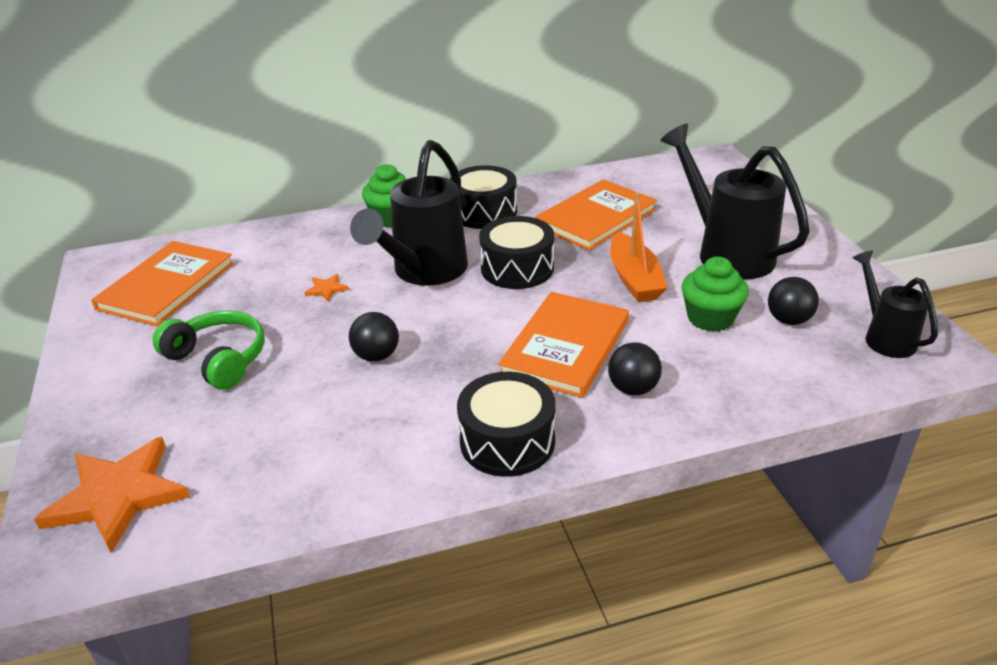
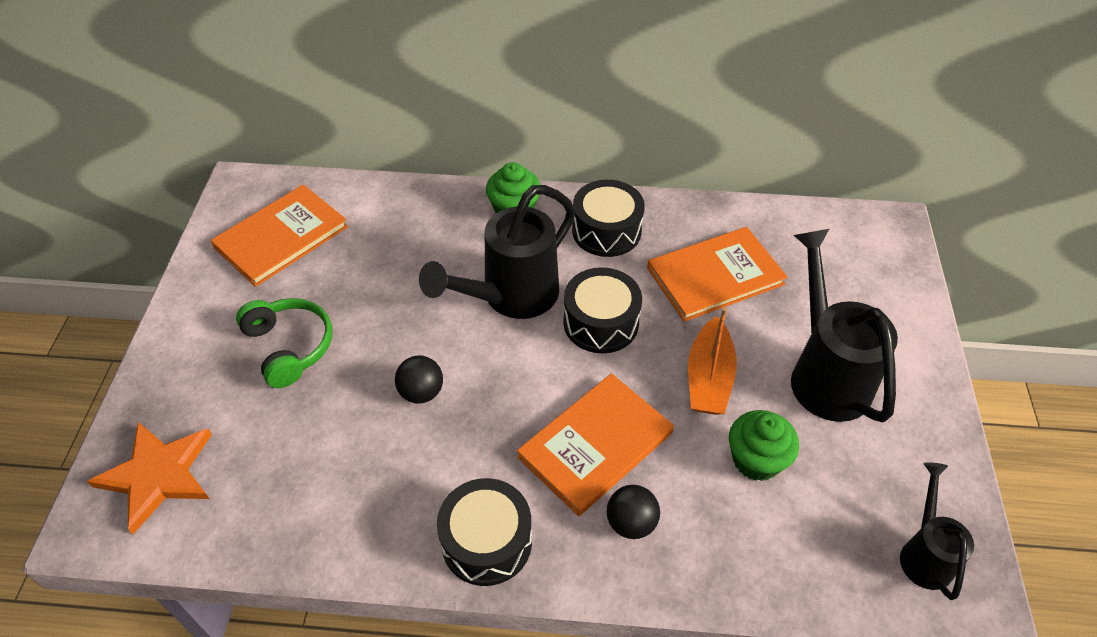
camera: 20 degrees right, 15 degrees up
(326, 289) = (414, 289): orange star -> none
(788, 320) = (836, 492): black ball -> none

